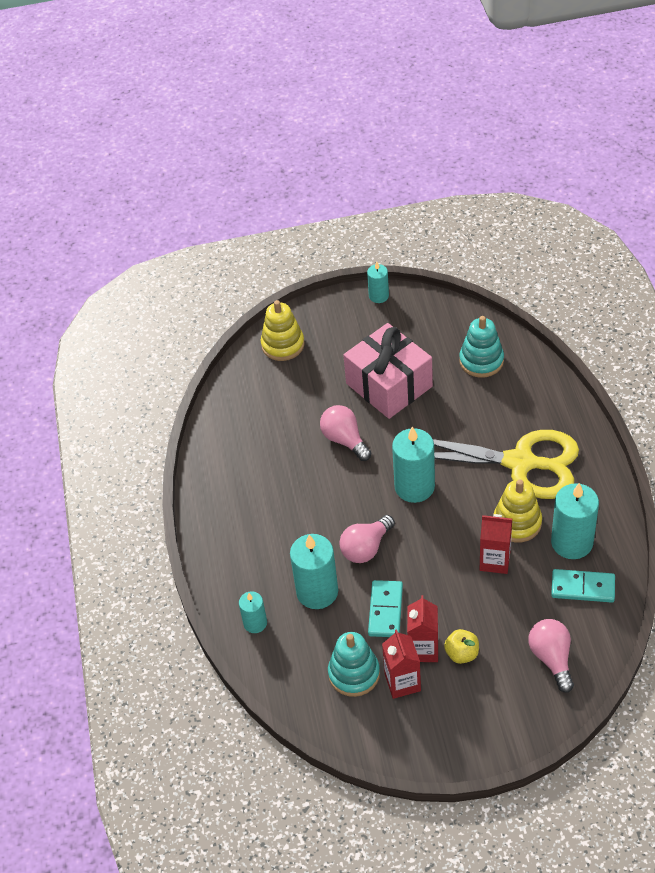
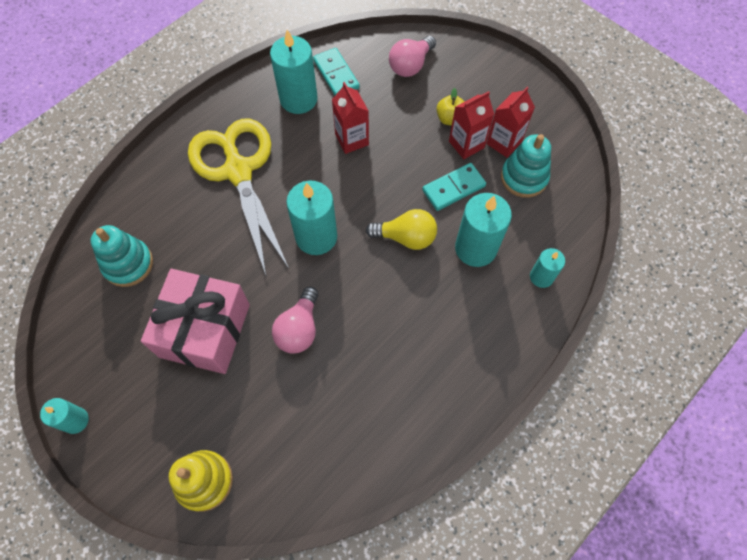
camera: 130 degrees left, 15 degrees up
(366, 548) = (406, 237): pink light bulb -> yellow light bulb
(517, 522) = (304, 143): yellow stacking toy -> none

